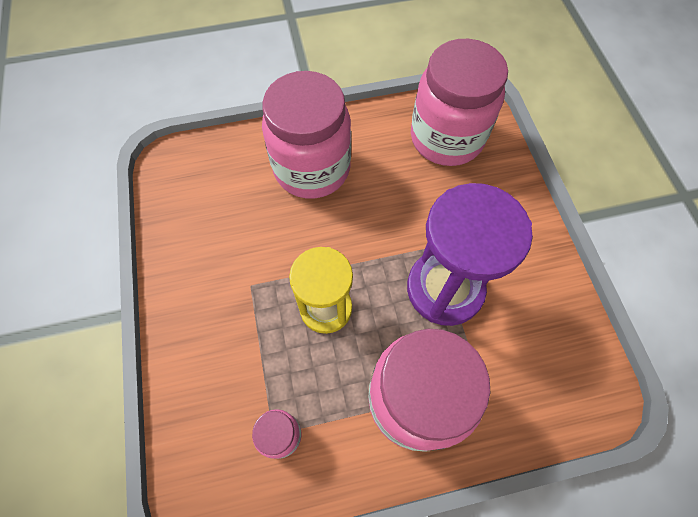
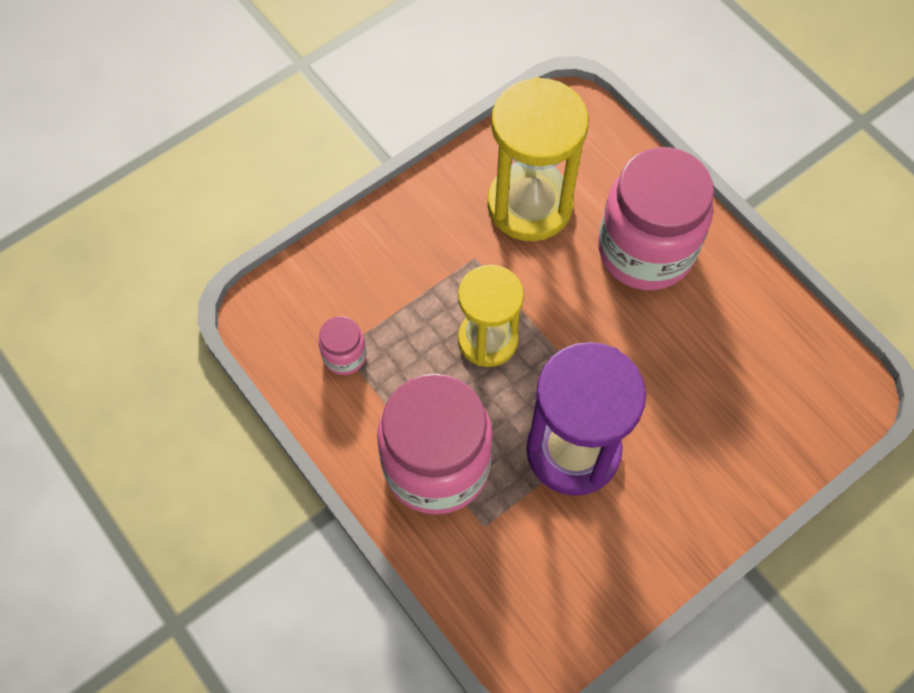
camera: 65 degrees right, 0 degrees up
(230, 225) = (530, 205): none -> yellow hourglass
(446, 138) = (779, 379): pink jar -> none

